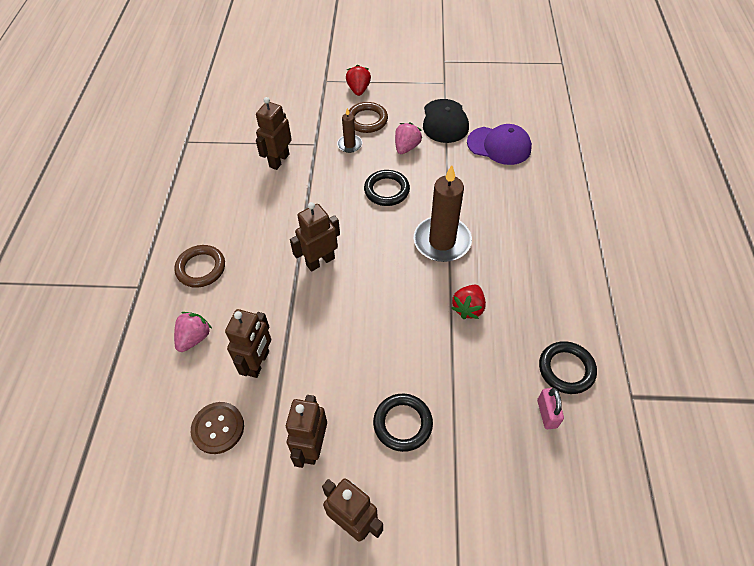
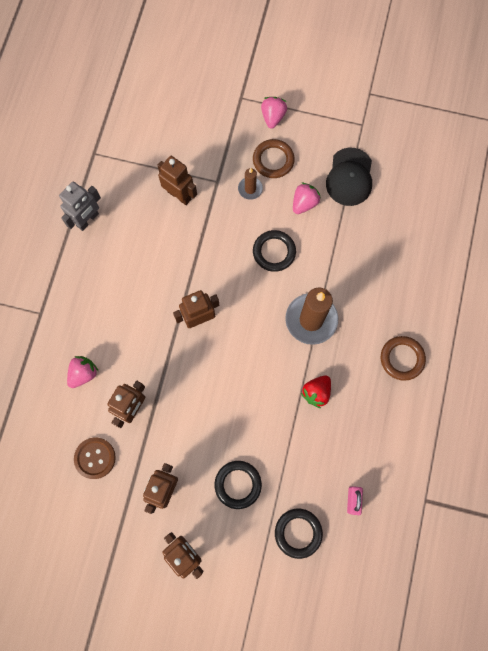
camera: 10 degrees right, 20 degrees up
(185, 195) = (88, 220): none -> grey robot
(201, 268) = (95, 305): brown ring -> brown ring (402, 358)
(279, 160) = (179, 195): brown robot -> brown robot turned 90 degrees clockwise
(358, 90) = (273, 117): red strawberry -> pink strawberry
(499, 145) = (394, 219): purple cap -> none
(566, 369) = (381, 466): black ring -> black ring (298, 533)

